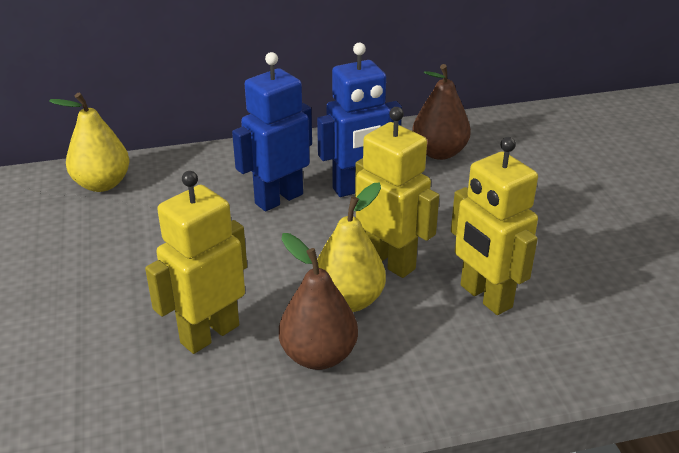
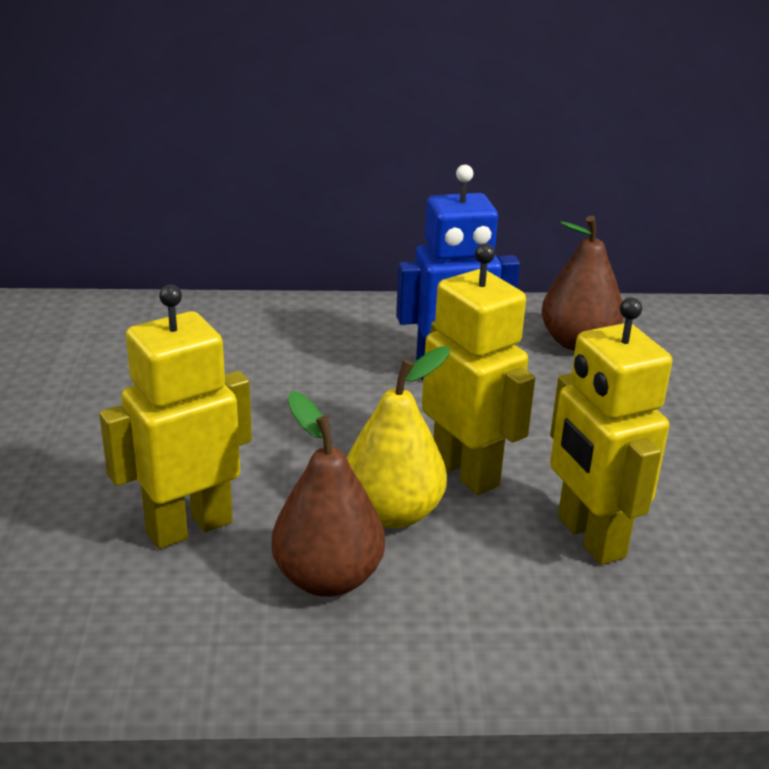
camera: 10 degrees right, 5 degrees down
(102, 184) = (116, 324): yellow pear -> none
(278, 198) = (338, 371): blue robot -> none

